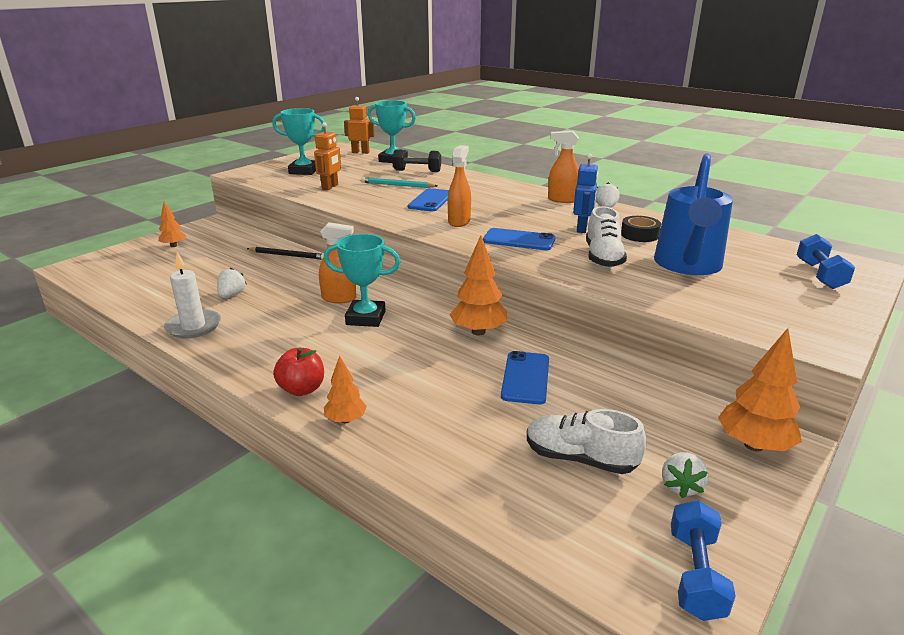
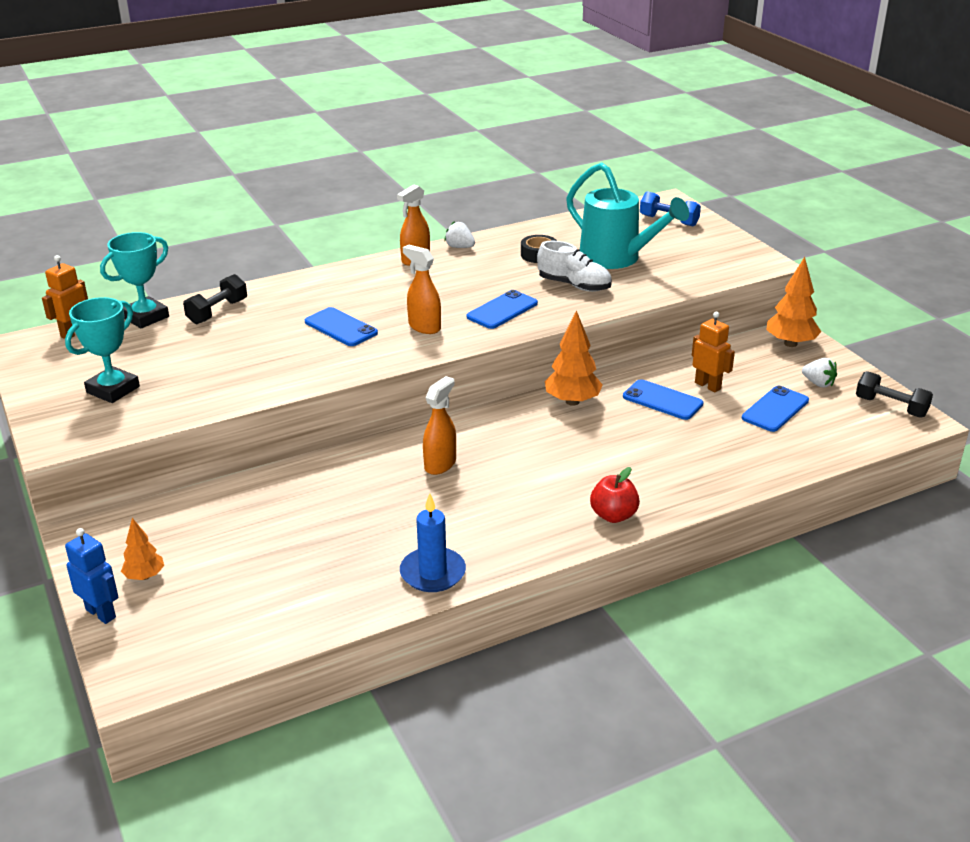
camera: 65 degrees left, 5 degrees up
(193, 326) = (433, 573): white candle -> blue candle
(232, 295) = (368, 538): white strawberry -> none
(288, 255) = (282, 481): black pencil -> none
(330, 187) = (214, 381): orange robot -> orange robot (708, 385)
(346, 420) = (676, 500): orange tree -> none
(365, 318) = (499, 456): turquoise trophy -> none
(397, 185) = (260, 336): turquoise pencil -> none
(580, 459) = (775, 409): white shoe -> blue phone
(582, 229) = (501, 274): blue robot -> blue robot (101, 613)
(687, 266) = (617, 259): blue watering can -> turquoise watering can
(695, 574) = (891, 407): blue dumbbell -> black dumbbell

